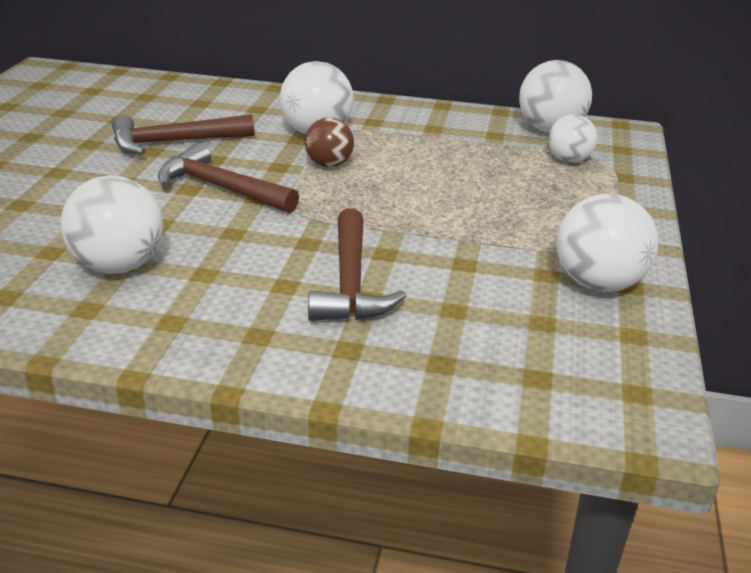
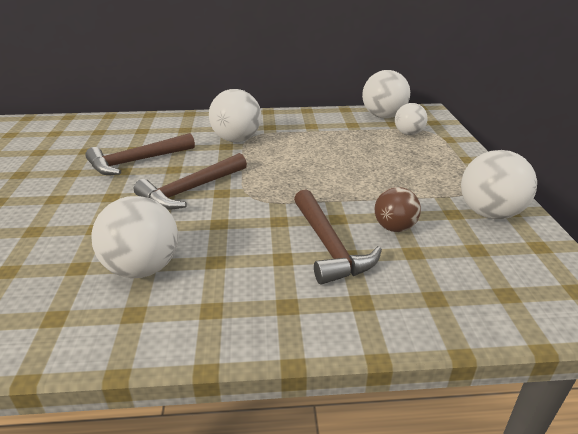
camera: 15 degrees left, 0 degrees up
(221, 188) = (190, 190): brown hammer -> brown hammer turned 60 degrees counterclockwise
(329, 165) = (258, 160): brown ball -> brown ball (394, 228)

